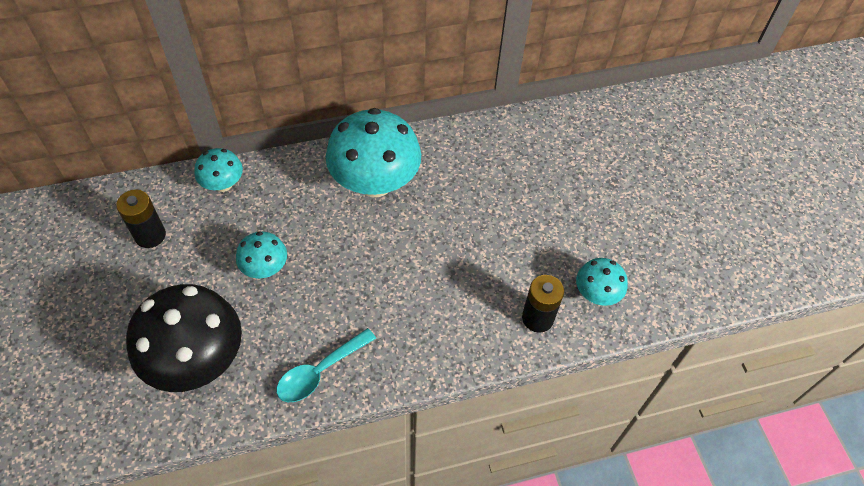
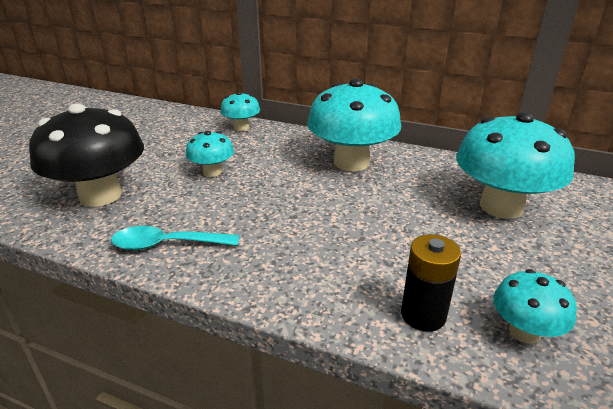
camera: 40 degrees right, 25 degrees down
(150, 235) = (167, 132): black battery -> none
(523, 176) = (501, 206): none -> turquoise mushroom

